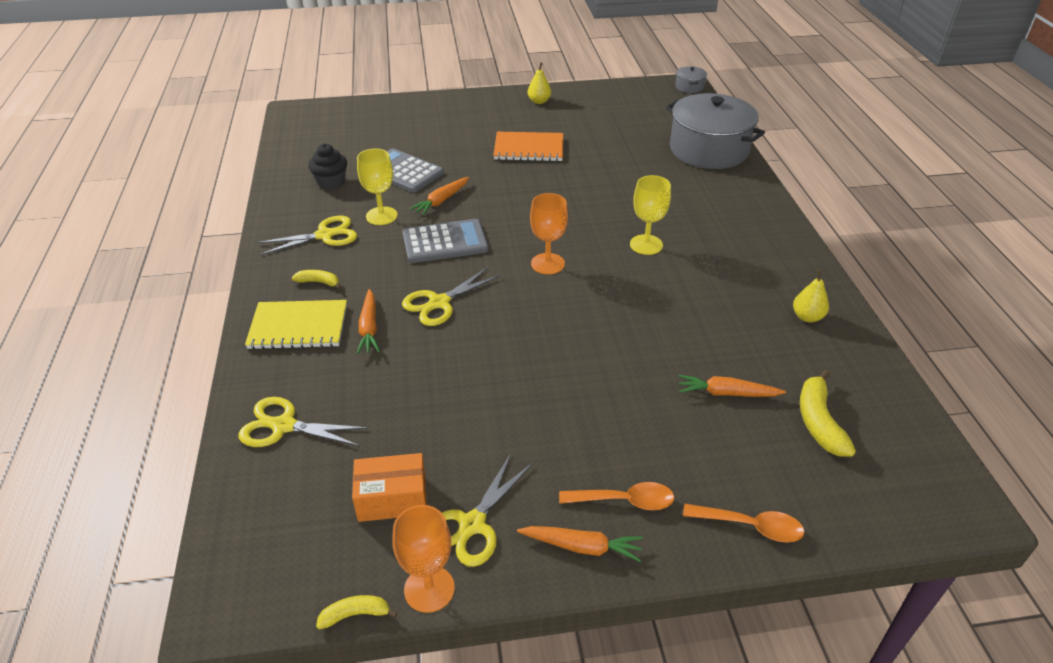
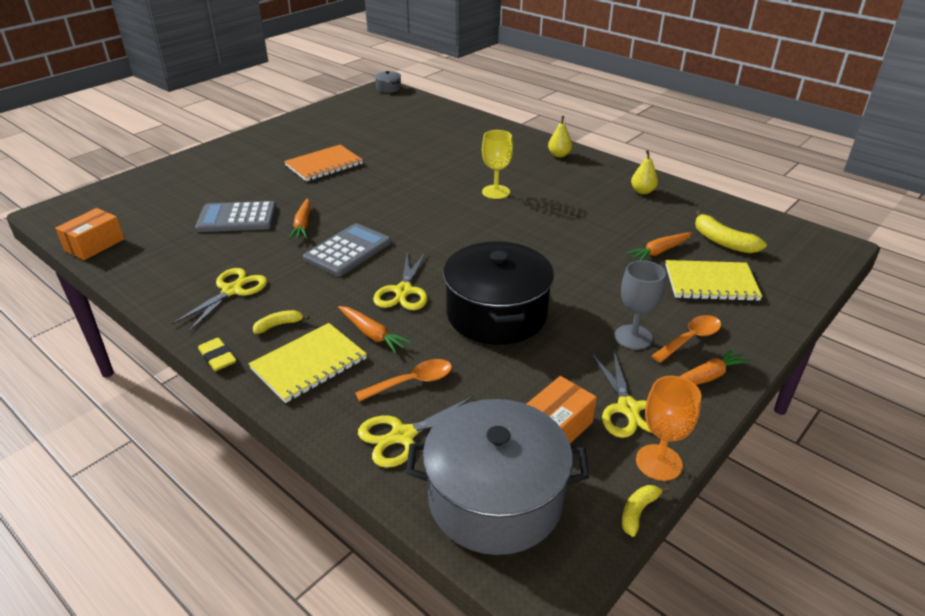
camera: 40 degrees left, 5 degrees down
(253, 286) = (217, 357): none -> yellow eraser
(289, 151) = (94, 245): none -> orange box
(331, 183) = (178, 251): black cupcake -> none
(381, 216) = (265, 256): yellow goblet -> none
(484, 367) = (497, 314): none -> black pot
(539, 101) = (286, 131): yellow pear -> yellow pear (559, 155)
(547, 264) = (447, 231): orange goblet -> none
(571, 463) = (633, 337): none -> grey goblet
(708, 150) = (456, 122): grey pot -> grey pot (495, 498)
(734, 458) = (711, 283): none -> yellow notebook
(750, 526) = (766, 312): orange spoon -> orange spoon (412, 382)

